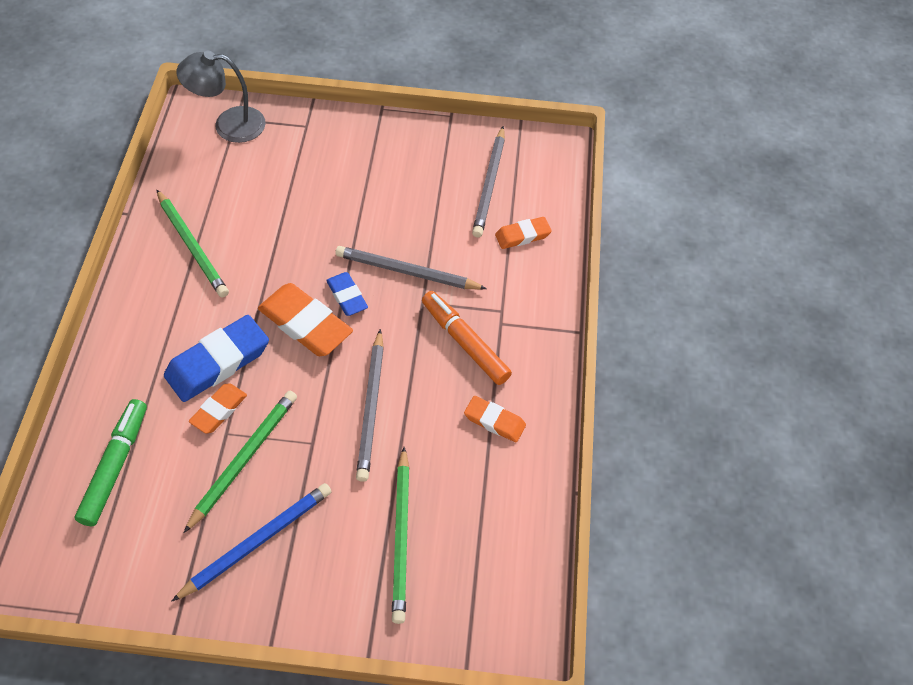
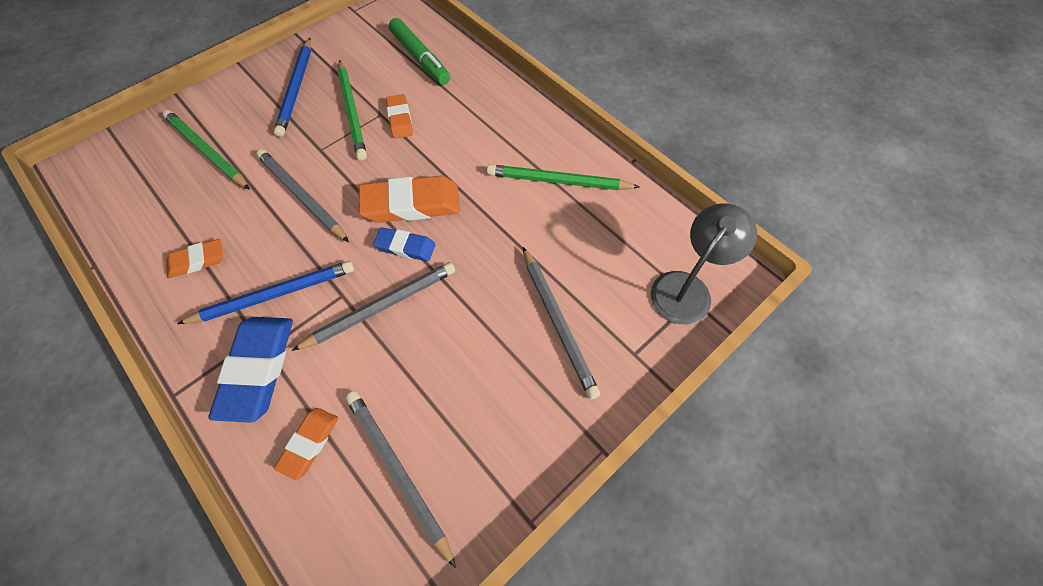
camera: 135 degrees right, 5 degrees up
(218, 362) = (437, 138): blue eraser -> blue eraser (258, 369)
(321, 173) = (557, 322): none -> grey pencil
(465, 342) = (274, 295): orange marker -> blue pencil

